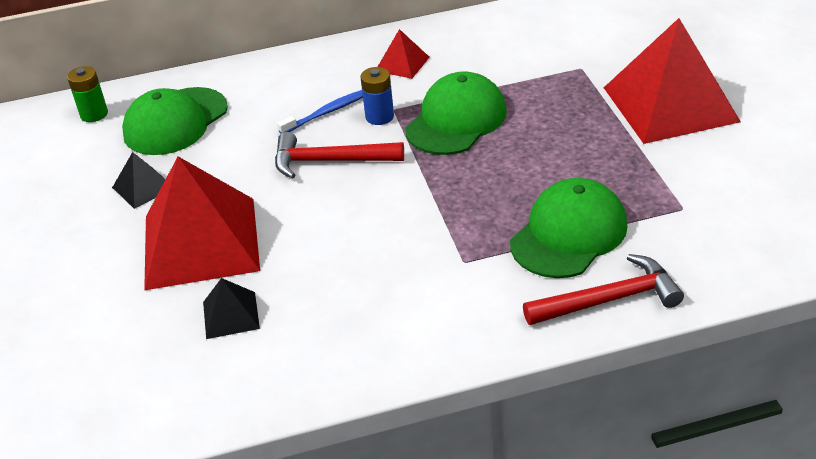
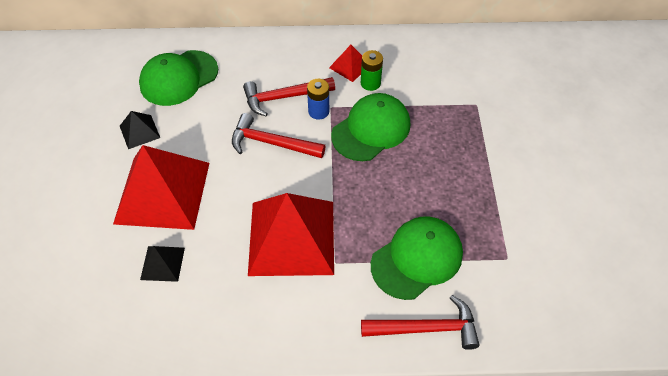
camera: 10 degrees right, 15 degrees up
(94, 114) = (127, 56): green battery -> green battery (370, 83)
(327, 112) = (284, 97): blue toothbrush -> red hammer
(670, 104) = (530, 156): red pyramid -> red pyramid (292, 237)

